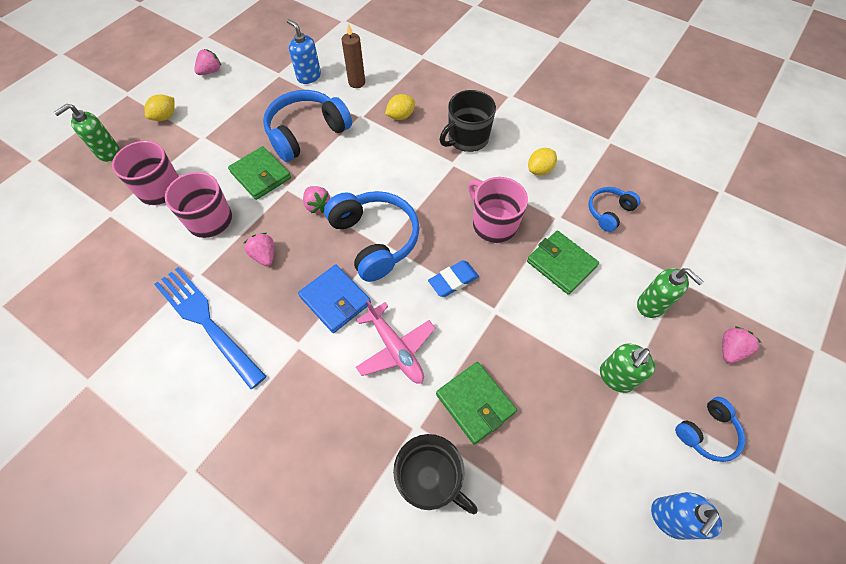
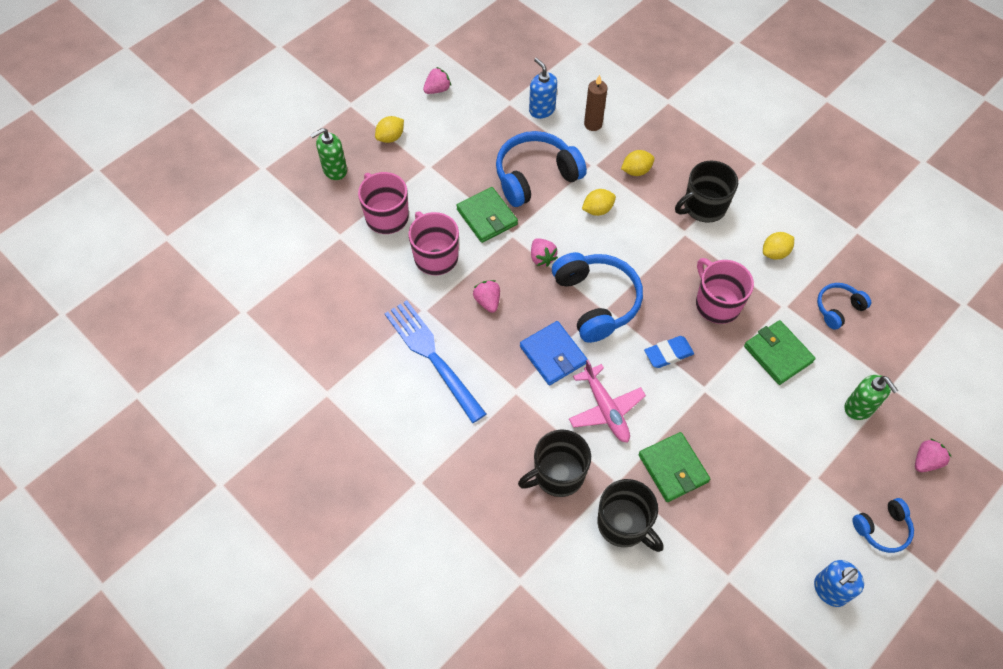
camera: 10 degrees right, 0 degrees up
(350, 432) = (558, 474): none -> black mug
(368, 154) = (597, 210): none -> yellow lemon
(616, 377) = (808, 467): green soap dispenser -> none

